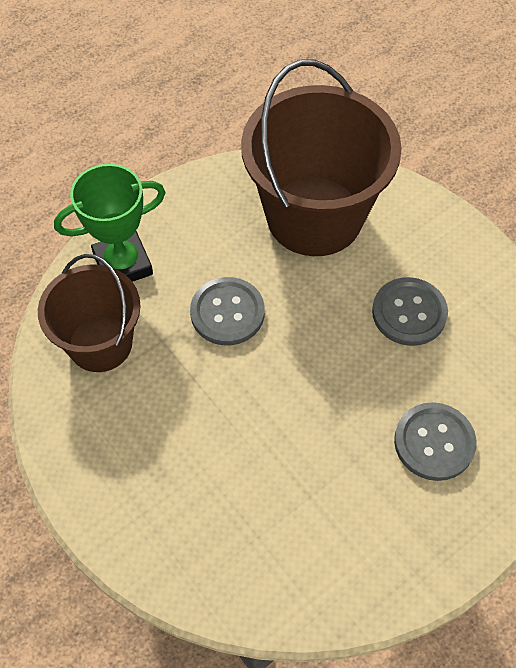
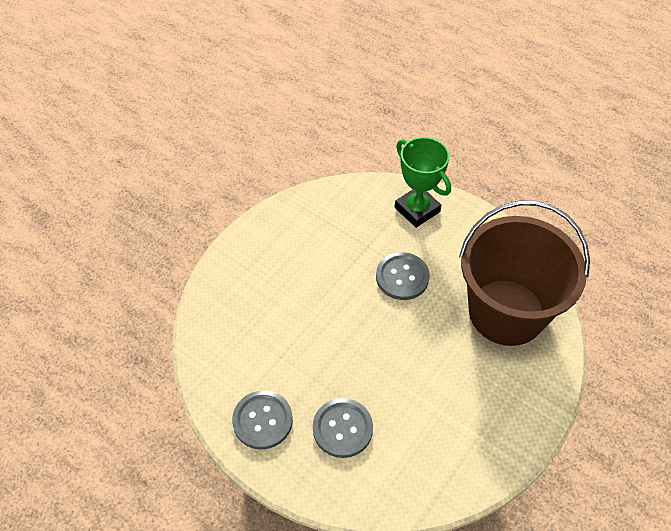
camera: 75 degrees right, 5 degrees down
(100, 343) = (354, 214): brown bucket -> none
(409, 313) = (446, 393): grey button -> grey button (262, 420)

